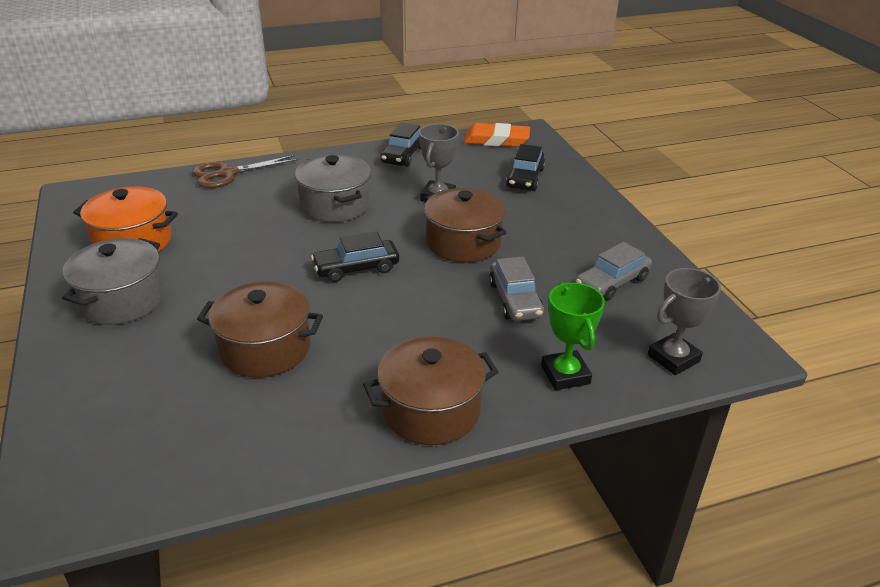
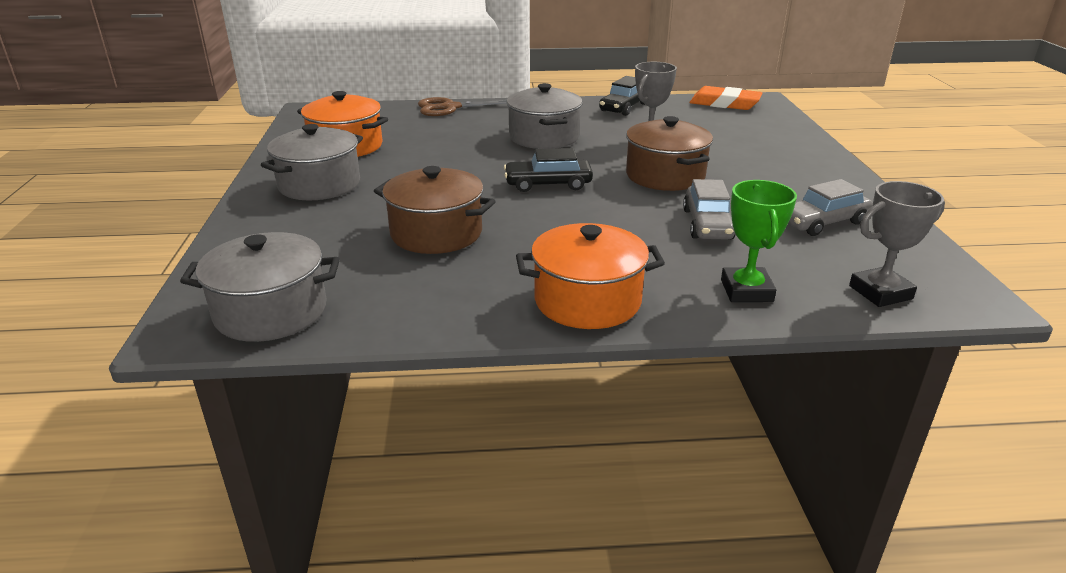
camera: 15 degrees right, 5 degrees down
(129, 478) = (271, 312): none -> grey pot
(431, 410) = (587, 301): brown pot -> orange pot
(525, 178) = (747, 133): black car -> none

